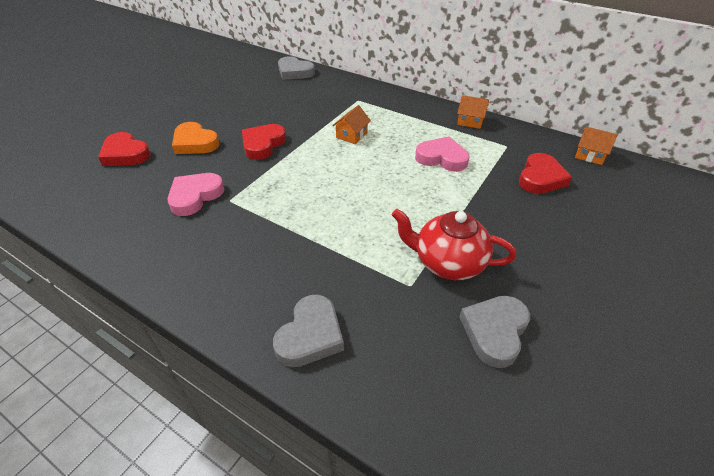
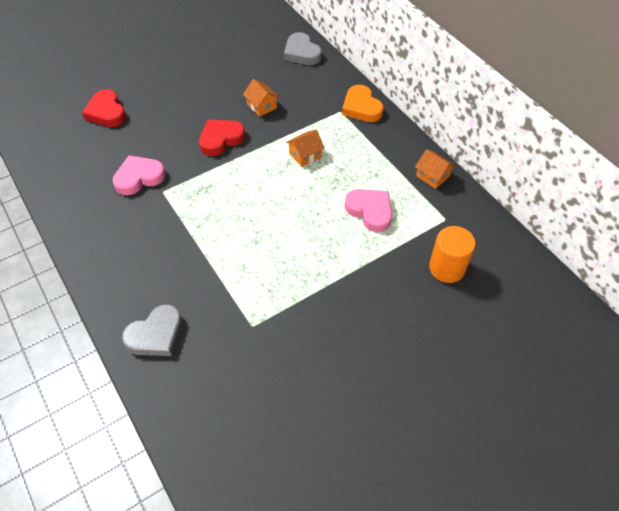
camera: 25 degrees right, 10 degrees up
(195, 143) = (166, 118): orange heart -> orange heart (361, 107)
(447, 263) = (295, 318): red teapot -> none
(494, 332) = (287, 390): grey heart -> none
(540, 178) = (447, 268): red heart -> orange cylinder
(590, 155) = (521, 260): orange house -> orange house (262, 106)

